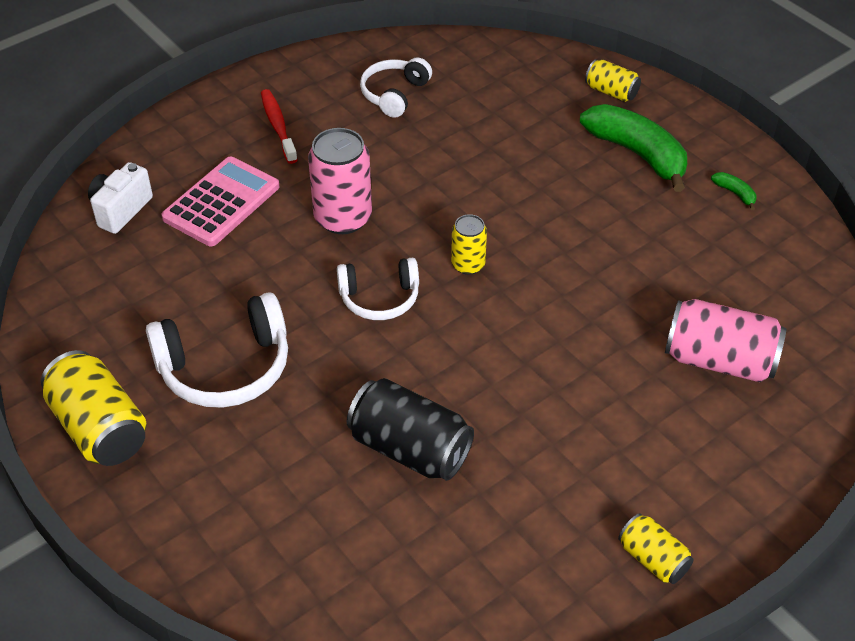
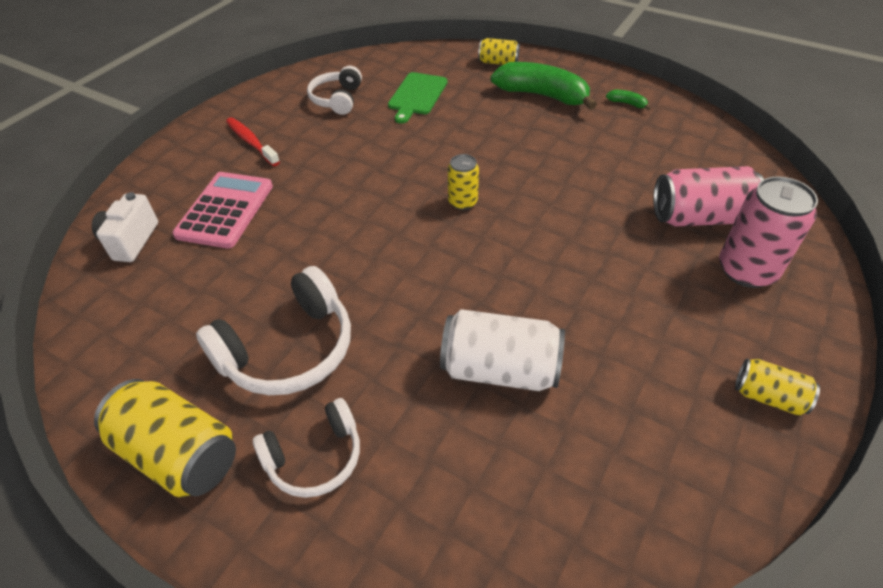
camera: 20 degrees left, 0 degrees up
(343, 218) = (339, 195): pink can -> pink can (746, 270)
(379, 298) = (403, 248): white headphones -> white headphones (315, 457)
(409, 448) = (500, 369): black can -> white can
(488, 114) = (417, 95): none -> green cutting board

